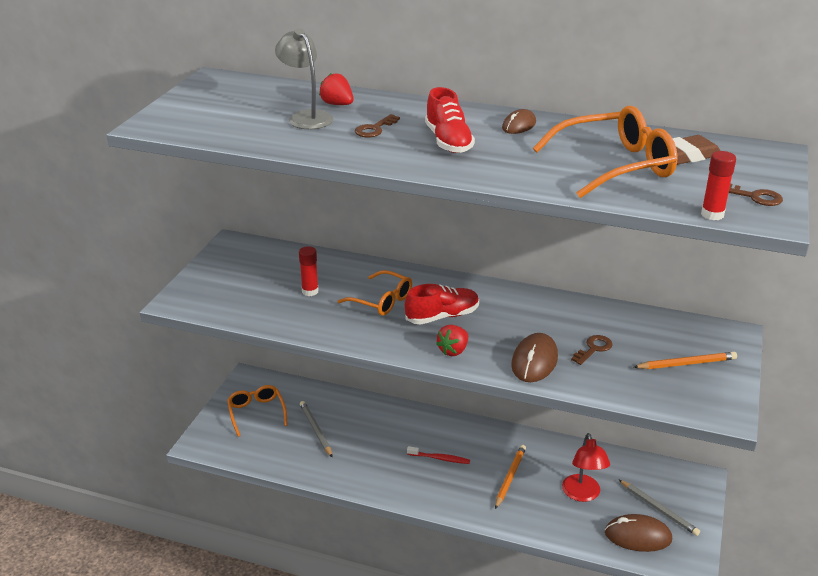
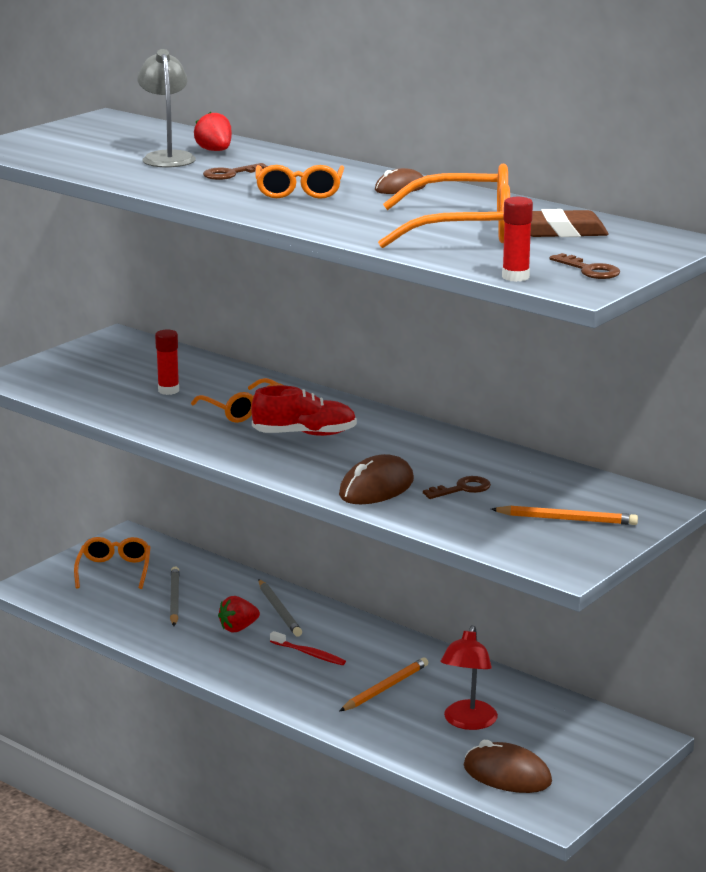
camera: 20 degrees right, 10 degrees down
(448, 141) = (299, 192): red shoe -> orange glasses
(453, 351) = (288, 464): red strawberry -> red strawberry (238, 628)
(658, 509) = (558, 756): grey pencil -> grey pencil (279, 610)

